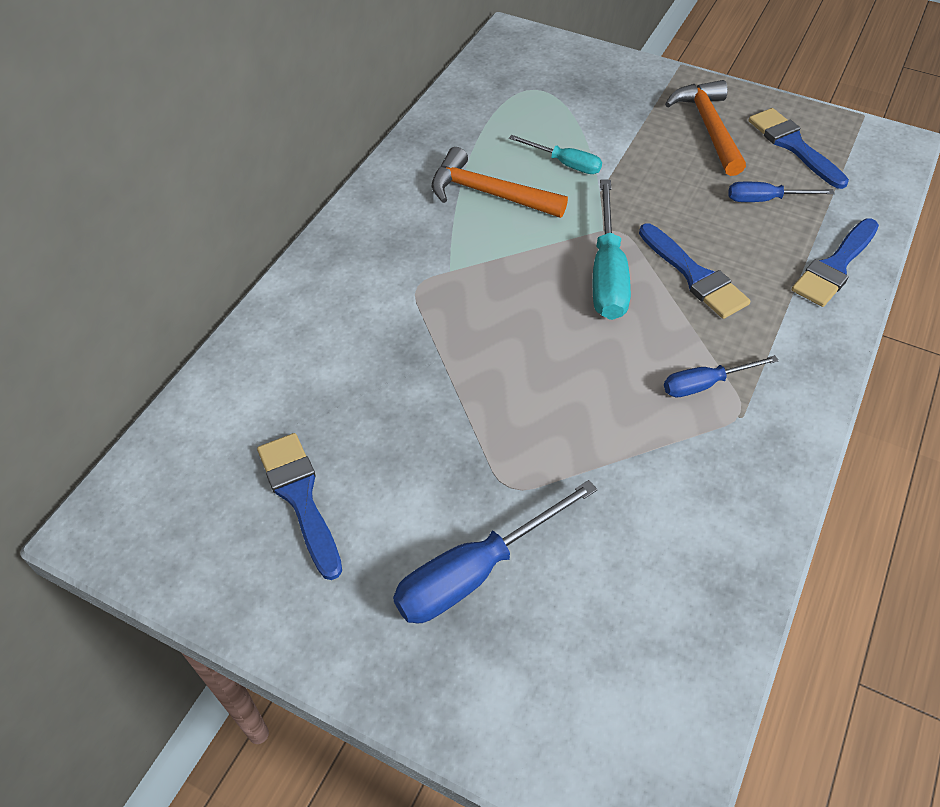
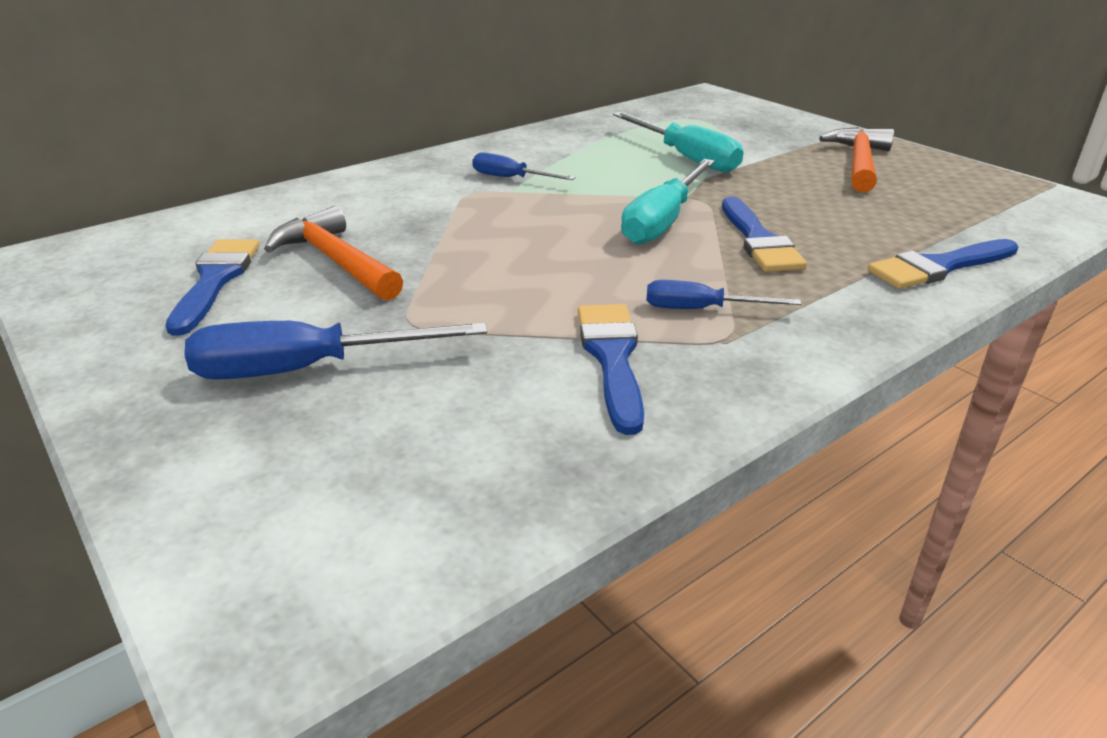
camera: 25 degrees right, 20 degrees down
(488, 193) = (594, 160): orange hammer -> orange hammer (335, 261)
(565, 164) = (686, 158): turquoise screwdriver -> turquoise screwdriver, size x1.70
(765, 200) = (886, 212): blue screwdriver -> blue screwdriver (510, 178)
(793, 145) = (950, 187): blue brush -> blue brush (612, 358)

